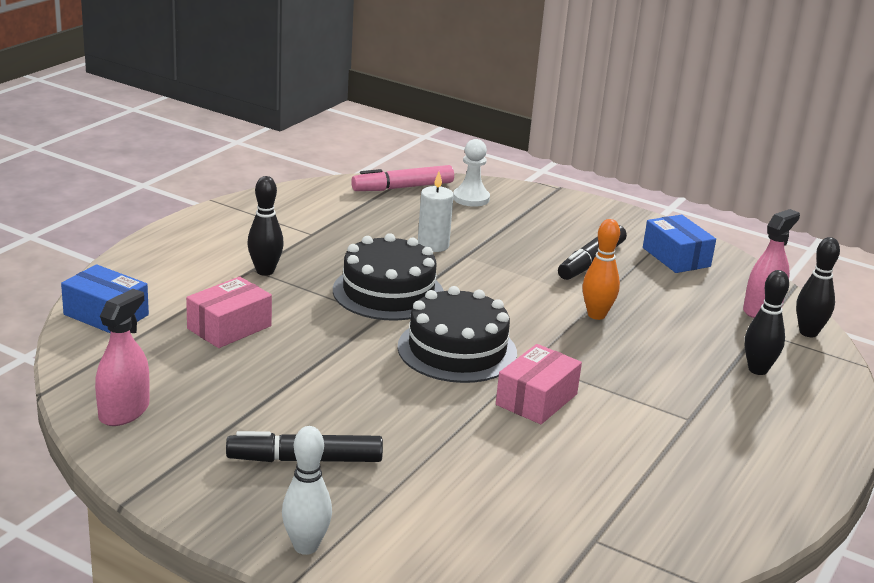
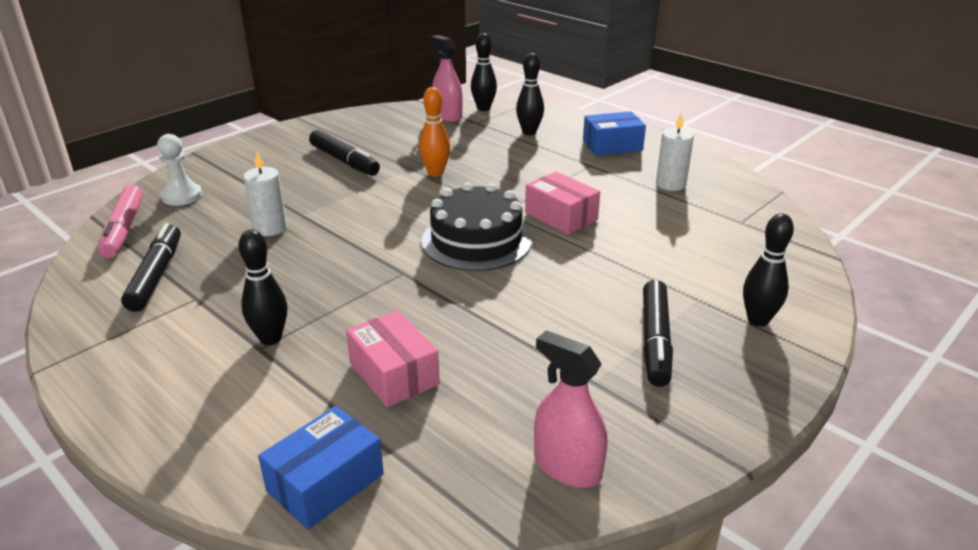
camera: 75 degrees left, 5 degrees up
(306, 546) = (786, 351): white bowling pin -> none
(339, 213) = (156, 275): none -> black marker
(360, 531) = (758, 320): none -> black bowling pin
(388, 292) = (356, 263): black cake -> none
(671, 483) = (670, 184): none -> white candle
(676, 257) = (354, 129): blue box -> blue box (612, 146)

